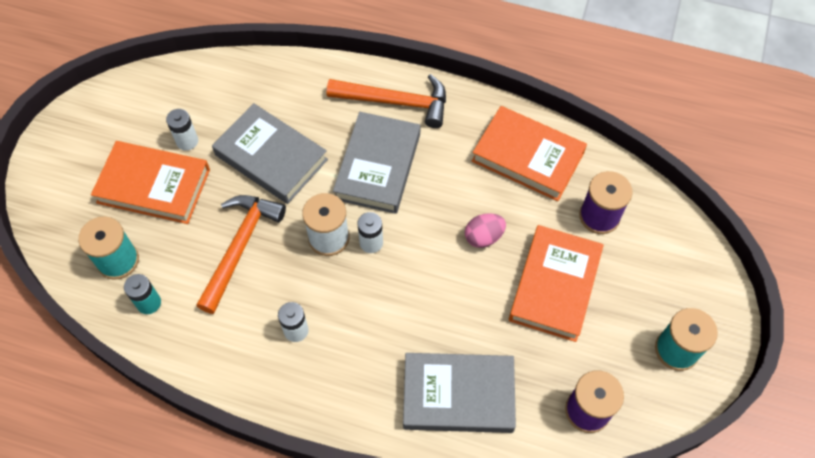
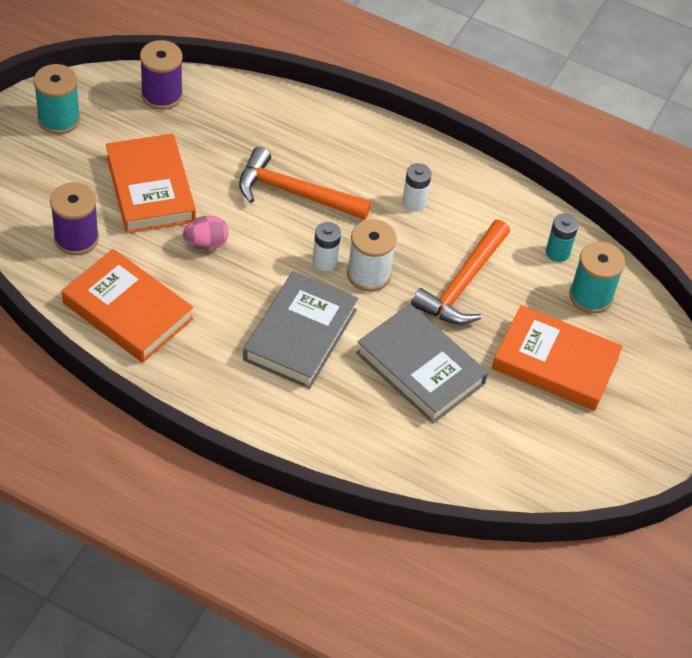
camera: 175 degrees left, 10 degrees down
(187, 141) = (517, 406): white battery -> none
(396, 102) = (261, 403): orange hammer -> orange hammer (294, 193)
(458, 395) = (273, 127): grey book -> none
(555, 286) = (150, 189): orange book -> orange book turned 45 degrees counterclockwise

